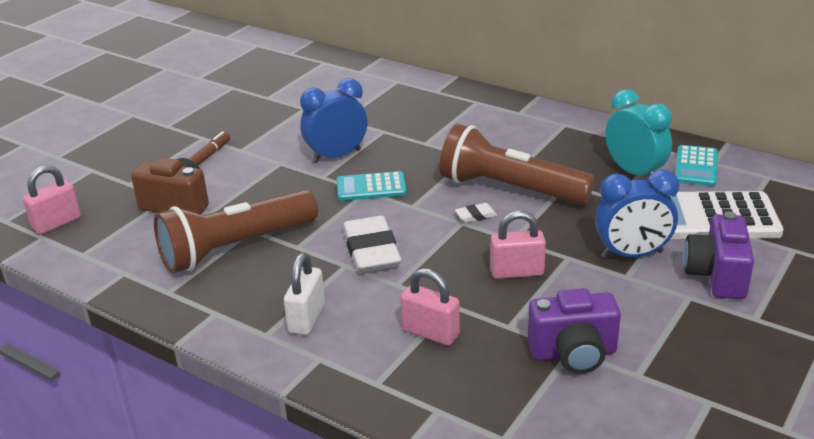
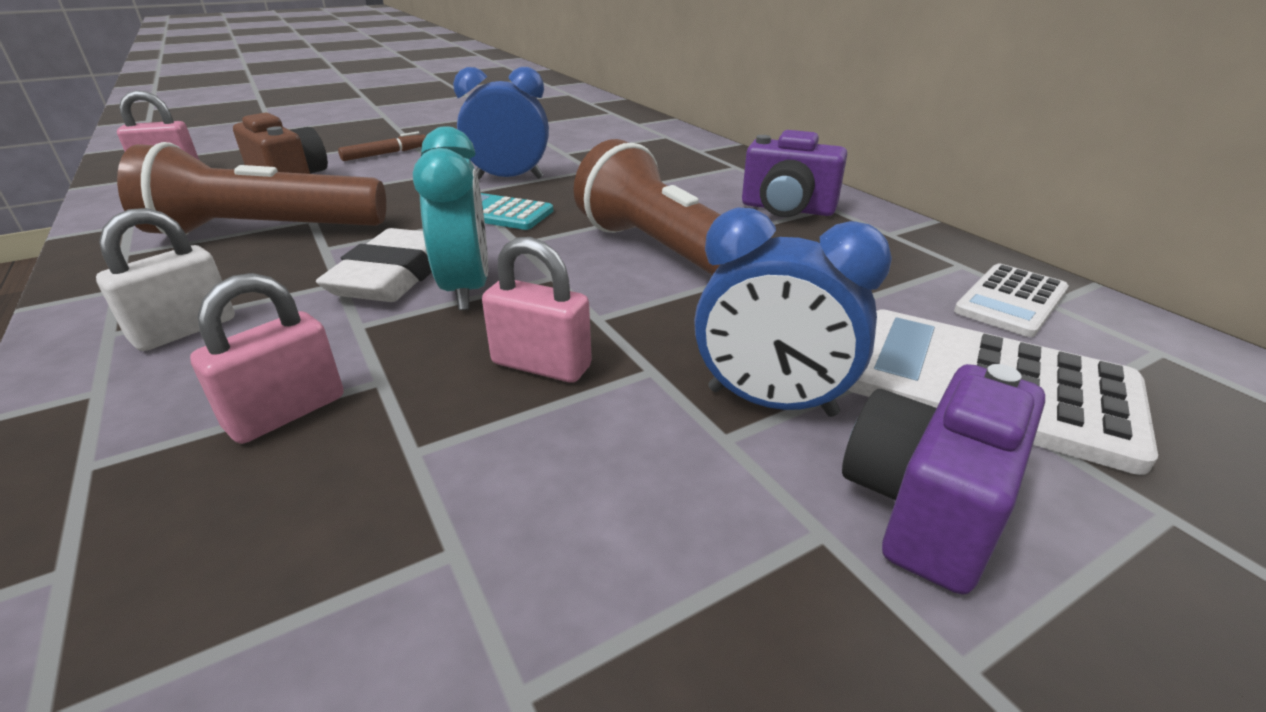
camera: 25 degrees right, 0 degrees up
(430, 333) = (286, 412): pink padlock -> pink padlock turned 75 degrees clockwise
(476, 216) = (582, 274): white eraser -> none
(573, 353) = (447, 562): purple camera -> purple camera (787, 209)
(634, 172) = (888, 283): turquoise clock -> turquoise clock (466, 289)
(696, 166) = (1011, 301): turquoise calculator -> white calculator

